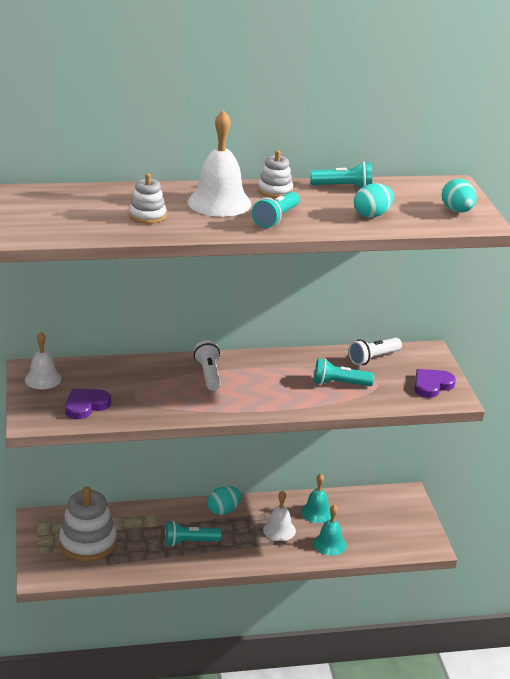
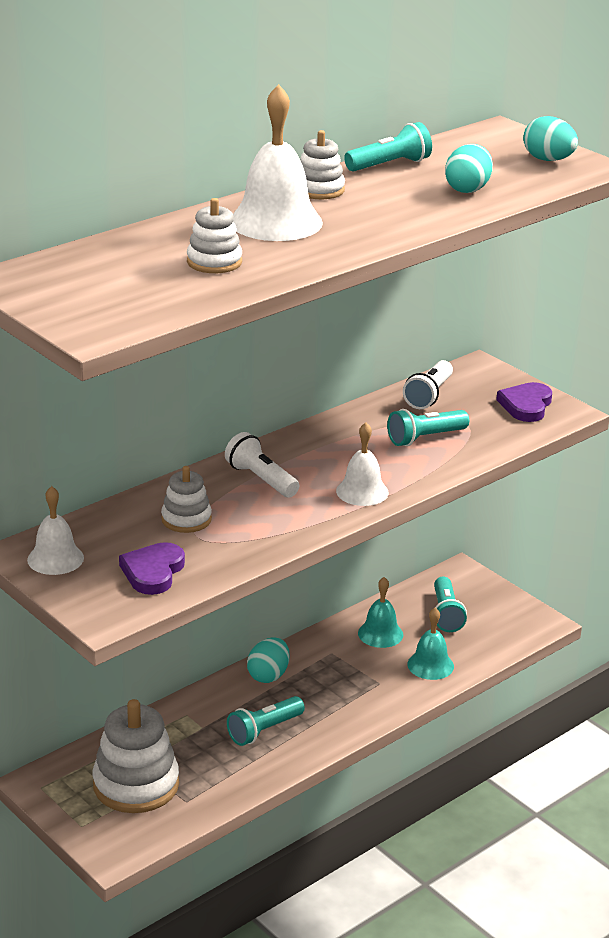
camera: 30 degrees left, 0 degrees up
(139, 382) = (186, 519): none -> white stacking toy
(276, 218) = (369, 223): turquoise flashlight -> turquoise flashlight (446, 614)
(279, 530) = (357, 672): white bell -> white bell (362, 491)

